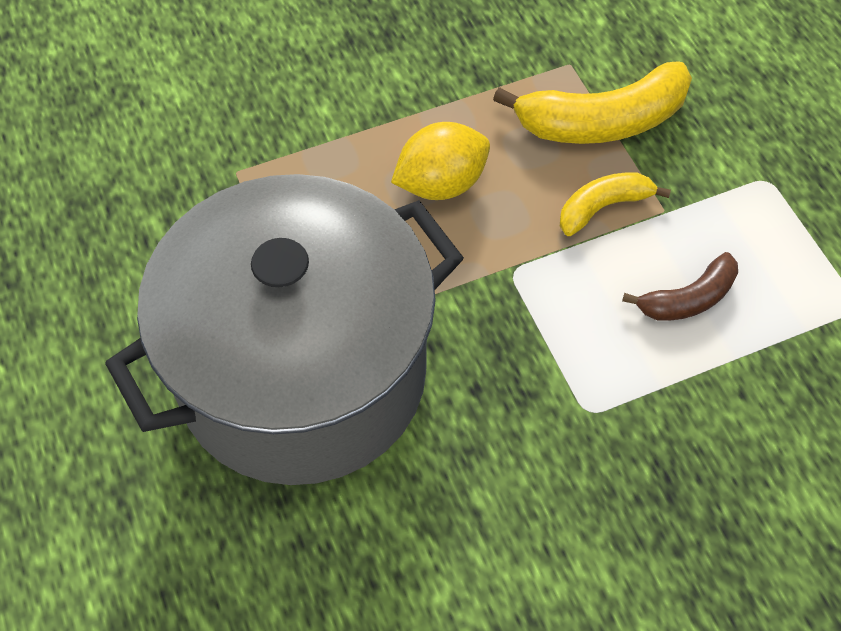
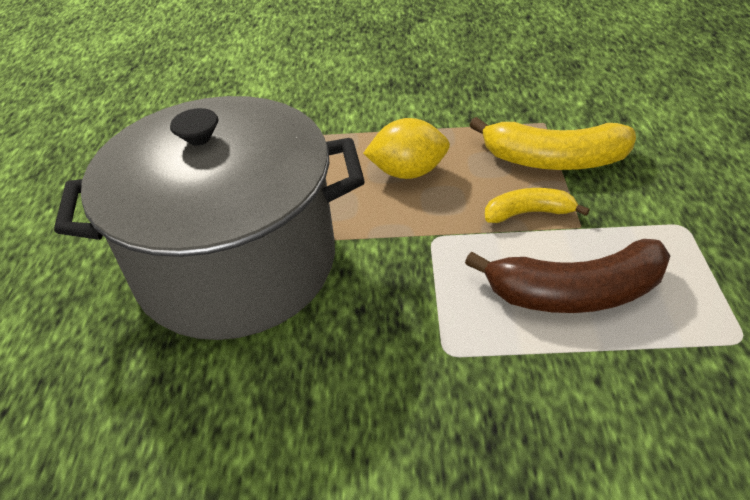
camera: 25 degrees right, 15 degrees down
(688, 299) = (575, 292): brown banana -> brown banana, size x1.74

